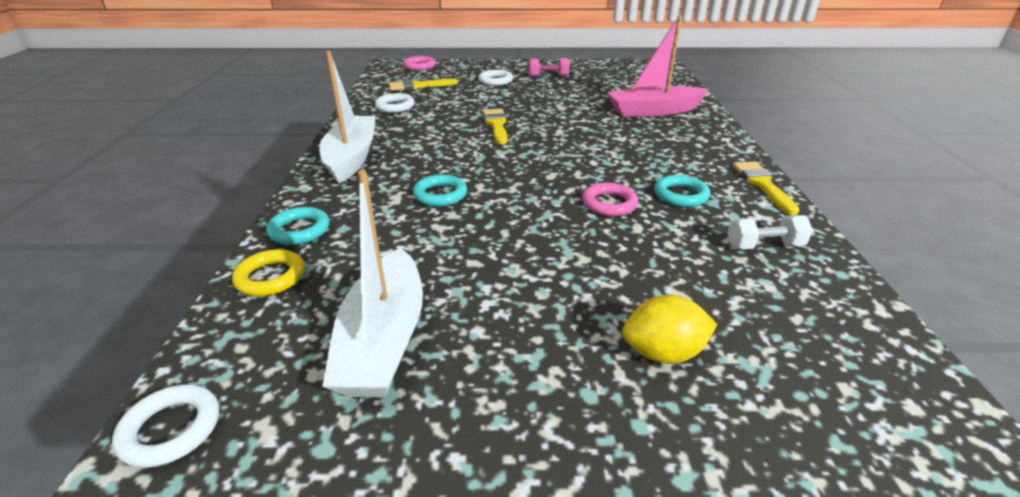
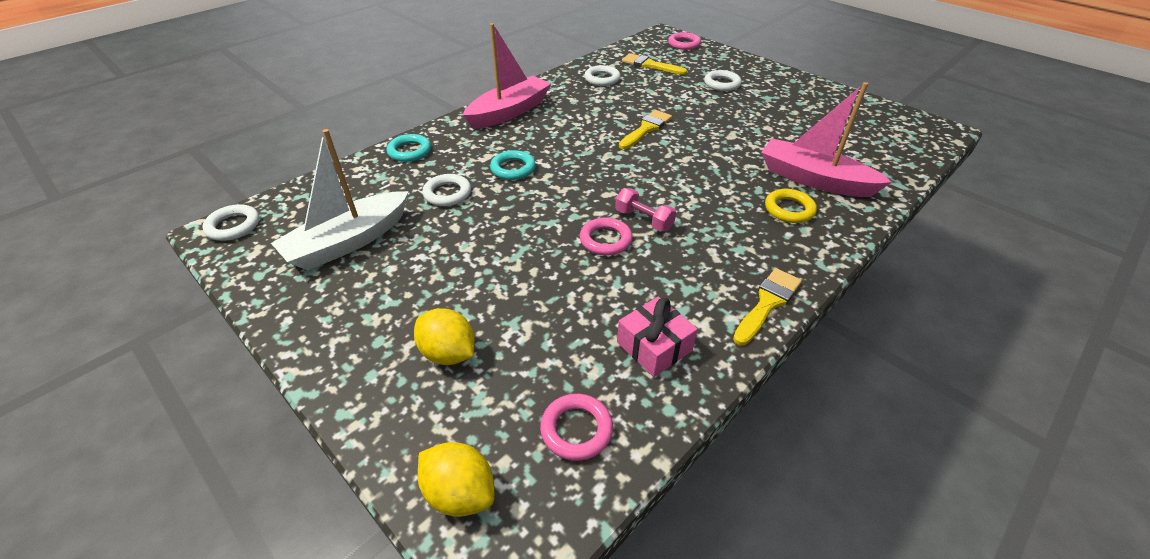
camera: 45 degrees right, 10 degrees up
(270, 277) = (359, 173): yellow ring -> yellow ring (789, 209)
(351, 157) = (509, 112): white boat -> pink boat
(414, 242) = (447, 193): none -> white ring
(548, 76) = (779, 98): pink dumbbell -> pink dumbbell (644, 220)
(681, 195) = (673, 267): turquoise ring -> none
(764, 245) = (654, 346): white dumbbell -> pink gift
(833, 327) = (576, 429): none -> pink ring
(873, 437) = (460, 493): none -> yellow lemon

